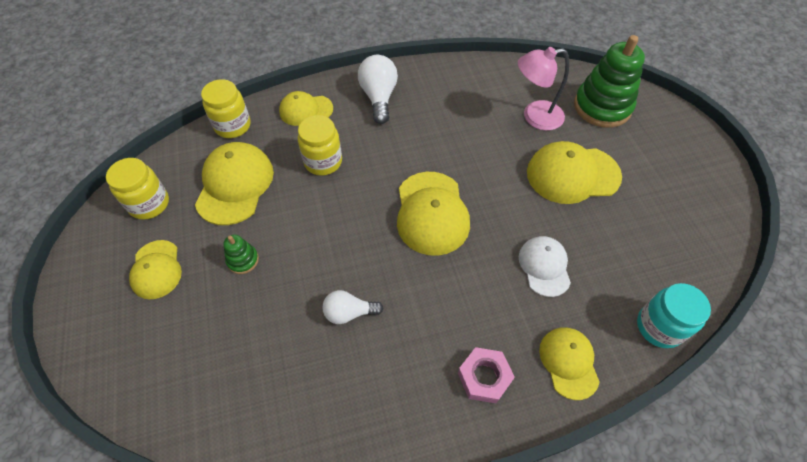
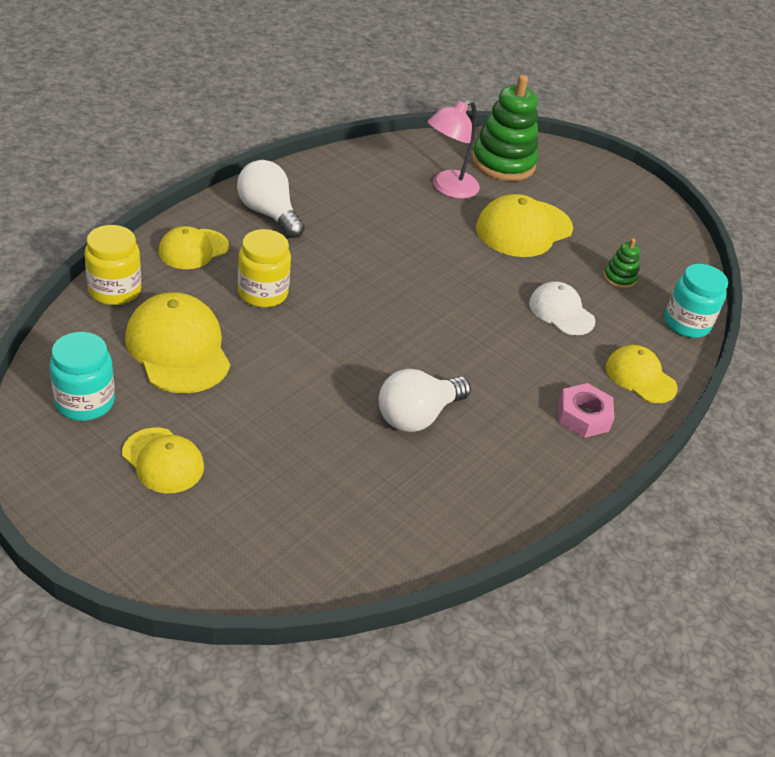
camera: 40 degrees left, 15 degrees down
(149, 204) = (85, 402): yellow jar -> turquoise jar
(243, 260) = (259, 414): green stacking toy -> green stacking toy (619, 278)
(349, 313) = (417, 416): white light bulb -> white light bulb, size x1.56
(431, 213) = (421, 303): yellow cap -> none

